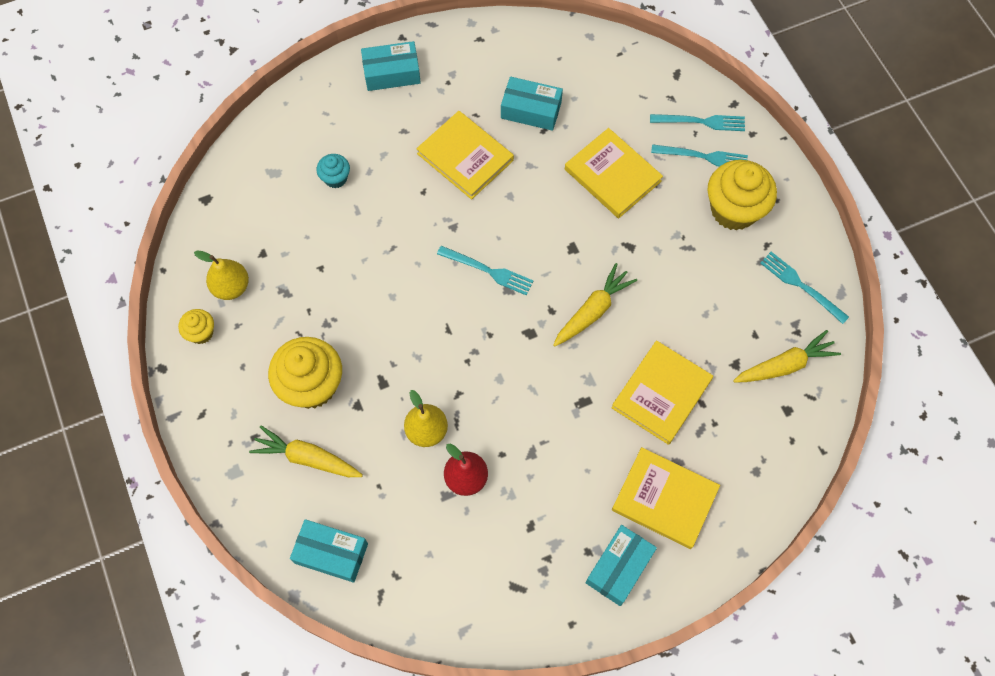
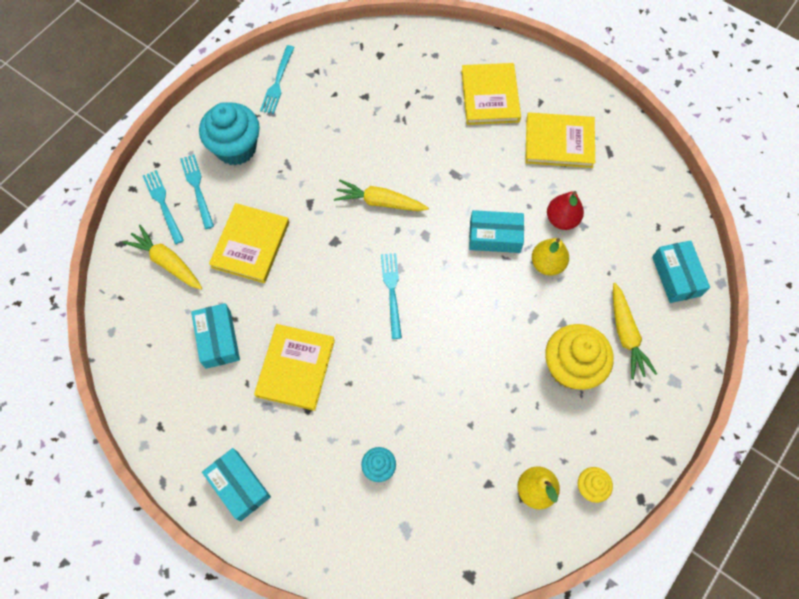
camera: 120 degrees left, 0 degrees up
(619, 567) = (553, 101): turquoise box -> turquoise box (495, 236)
(661, 393) = (416, 130): yellow book -> yellow book (559, 142)
(733, 210) = (236, 148): yellow cupcake -> turquoise cupcake
(784, 365) = (347, 68): yellow carrot -> yellow carrot (167, 262)

